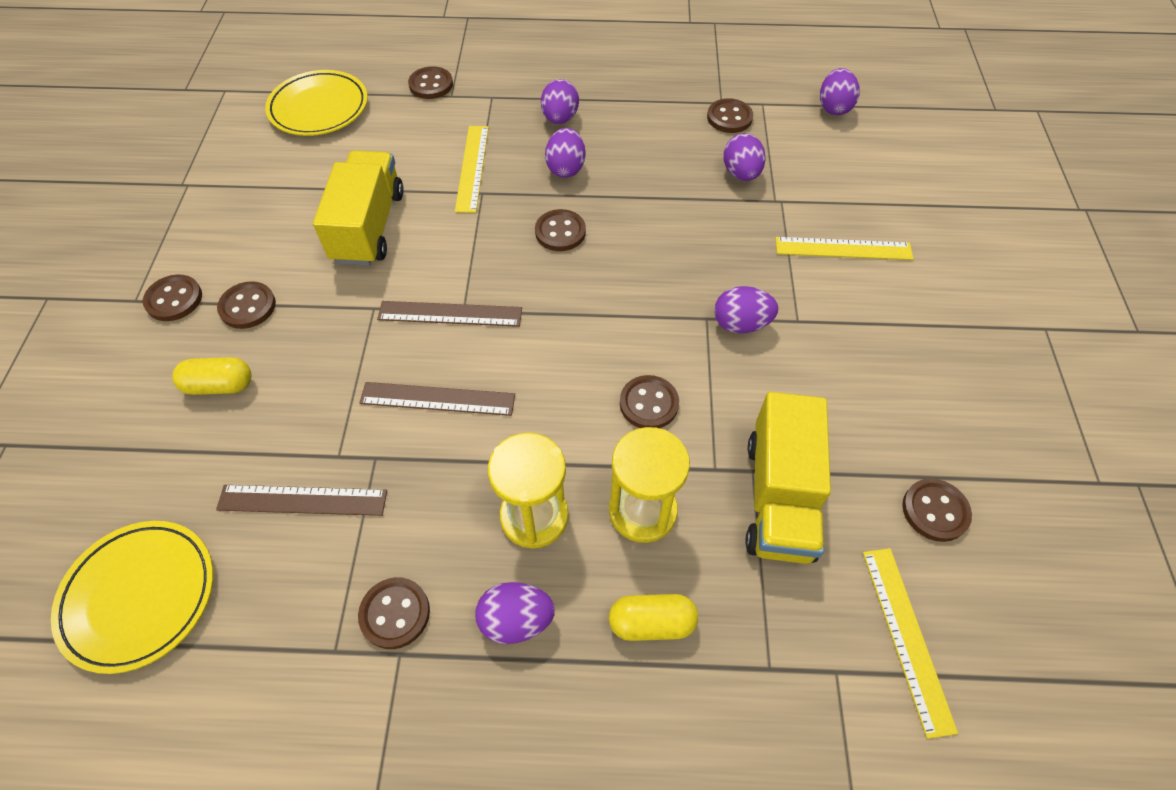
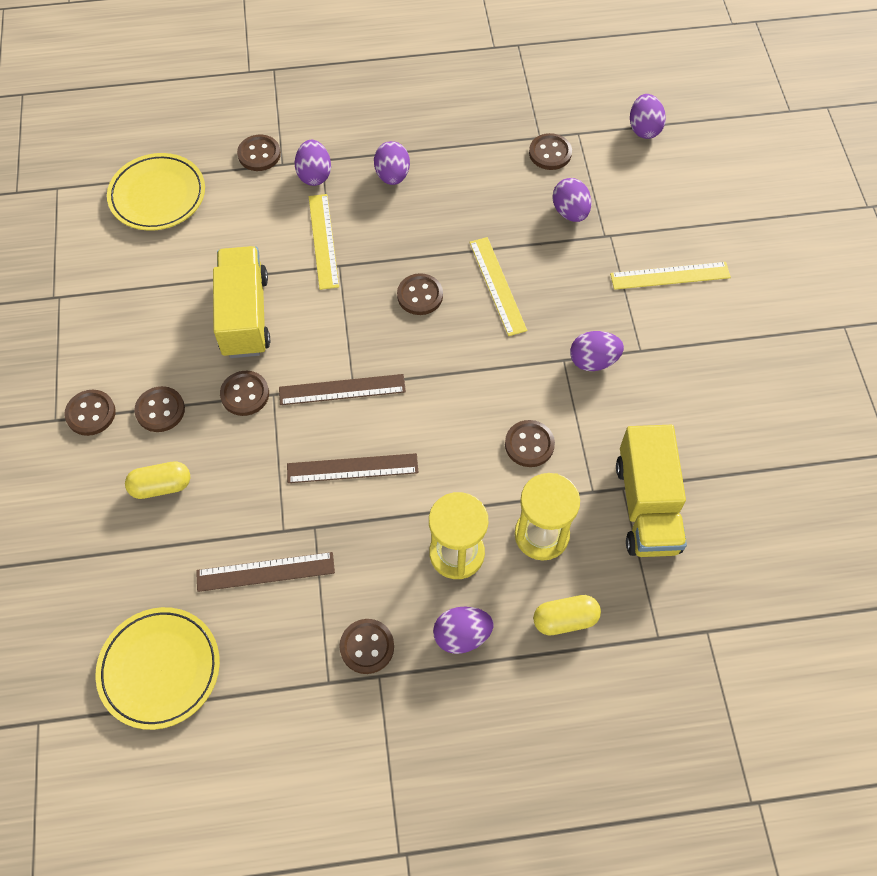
camera: 10 degrees left, 5 degrees up
(566, 168) = (410, 229): purple egg -> purple egg (314, 175)
(906, 637) = (755, 597): yellow ruler -> yellow ruler (497, 285)
(935, 511) = (767, 497): brown button -> brown button (245, 394)

